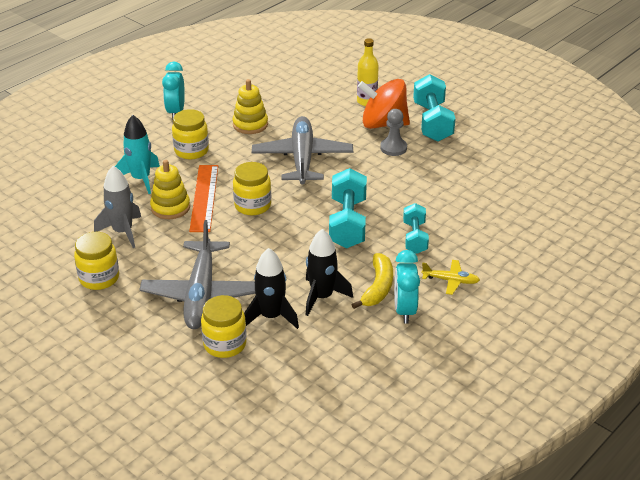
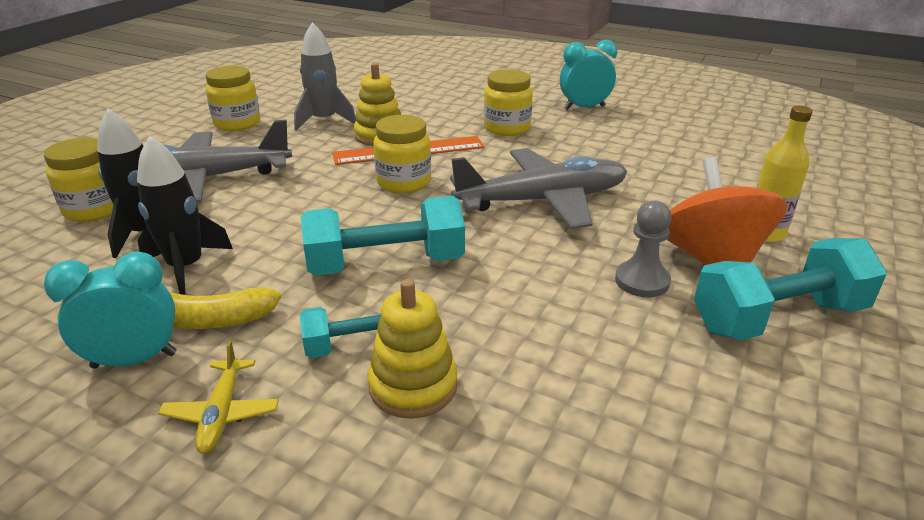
camera: 75 degrees right, 5 degrees down
(141, 179) = (430, 113): turquoise rocket -> none
(250, 124) = (598, 152): yellow stacking toy -> yellow stacking toy (413, 386)

